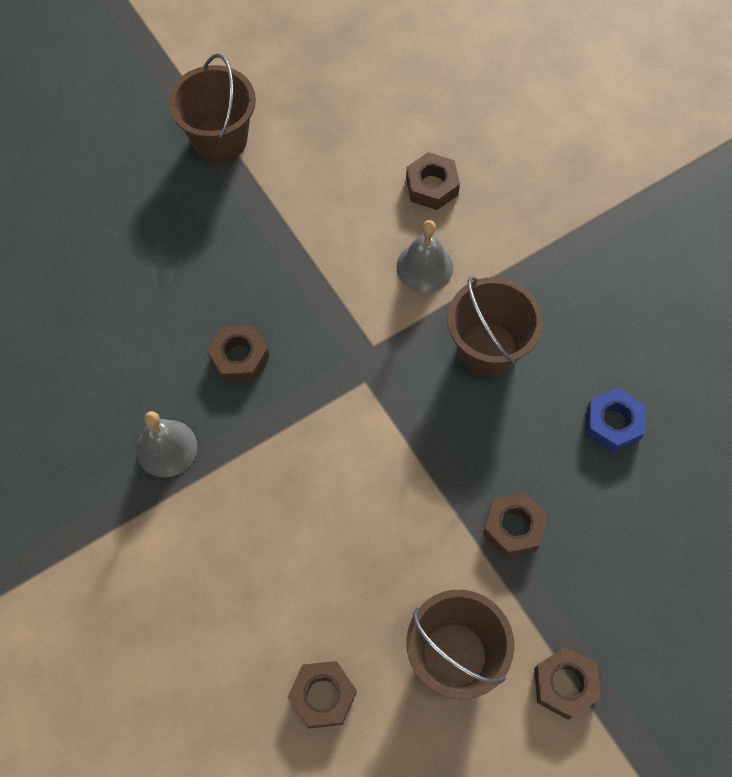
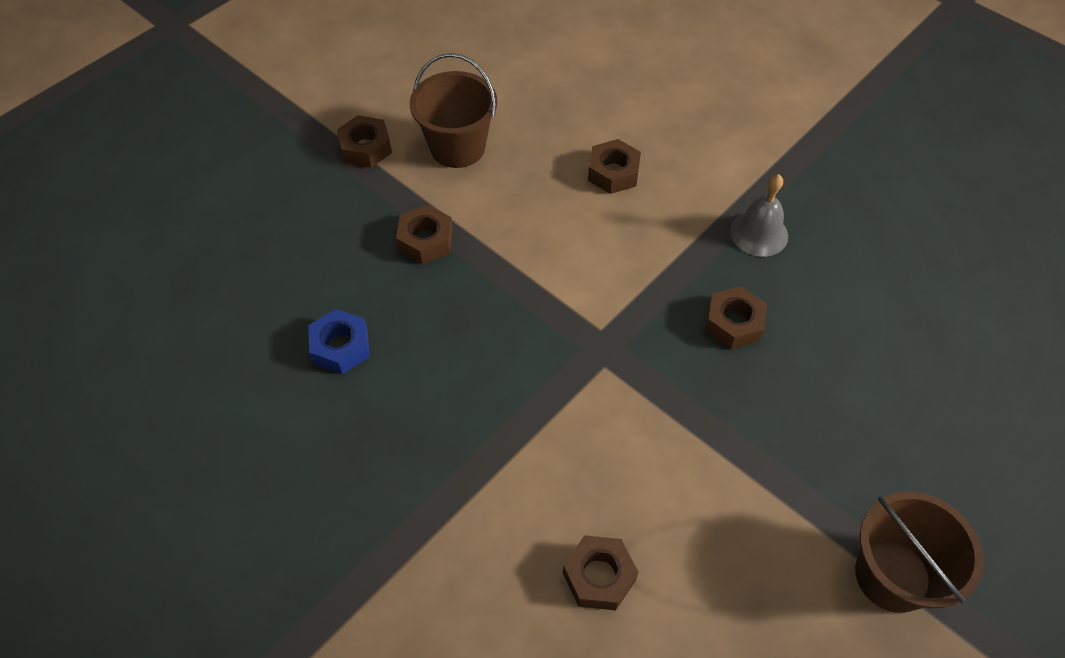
camera: 165 degrees right, 10 degrees down
(322, 696) = (552, 106): brown nut -> brown nut (613, 173)
(424, 267) = (576, 466): grey bell -> none
(487, 349) = (483, 390): brown bucket -> none

